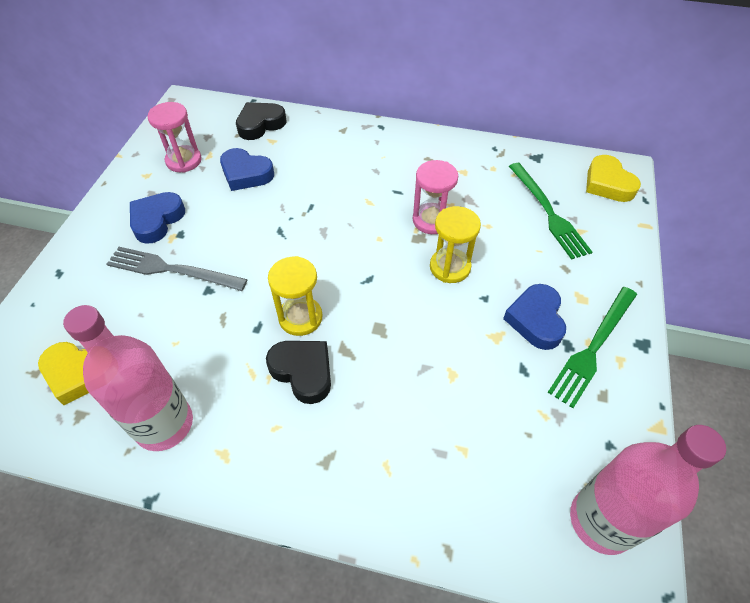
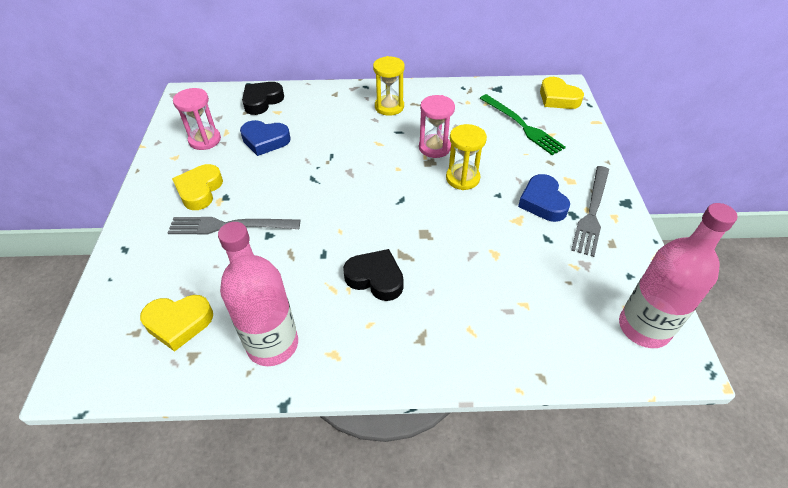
camera: 15 degrees left, 5 degrees down
(157, 220) = (200, 190): blue heart -> yellow heart
(300, 317) = (357, 239): yellow hourglass -> yellow hourglass (389, 107)
(593, 347) = (592, 212): green fork -> grey fork

